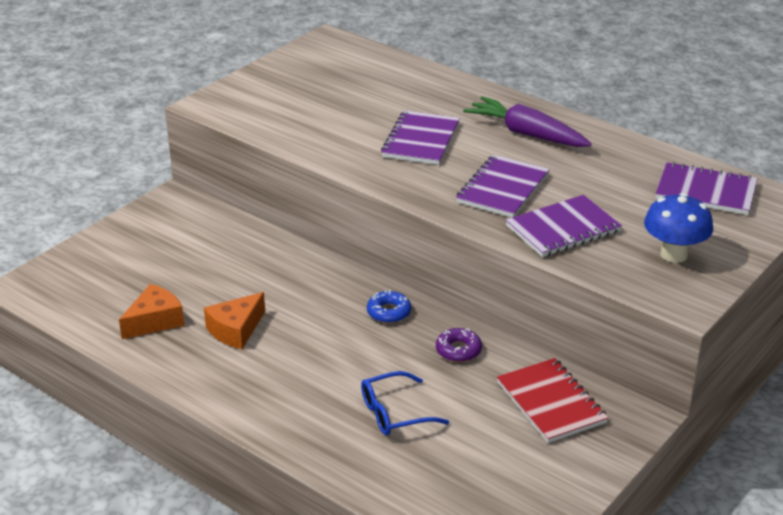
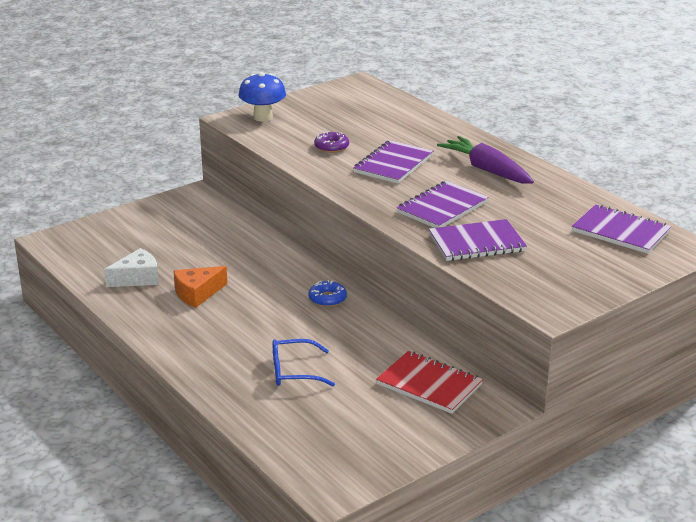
camera: 15 degrees right, 5 degrees down
(155, 321) = (137, 278): orange cheese -> white cheese
(458, 350) = (371, 334): purple donut -> purple donut (331, 147)
(551, 402) = (429, 384): red notebook -> red notebook turned 45 degrees counterclockwise
(674, 254) = (563, 274): blue mushroom -> blue mushroom (263, 117)

